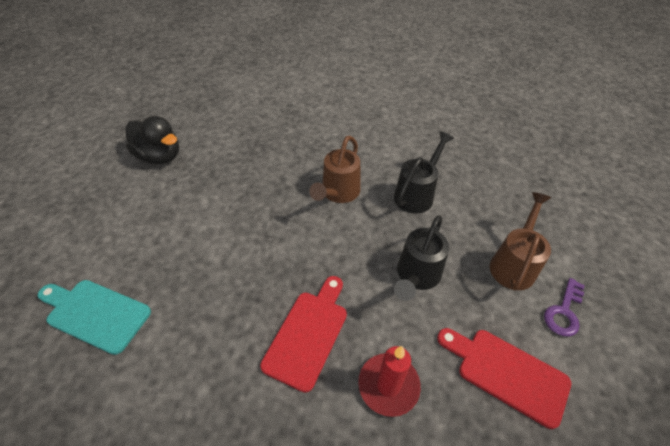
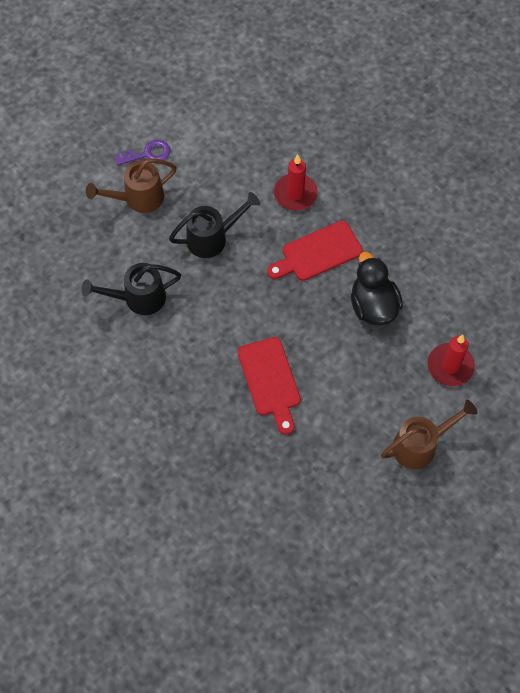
camera: 140 degrees left, 15 degrees up
(95, 314) = (450, 366): turquoise cutting board -> red candle
(159, 156) = (326, 514): black duck -> black duck (373, 306)
(338, 193) = (200, 346): brown watering can -> brown watering can (420, 445)
(507, 373) = (223, 153): red cutting board -> red cutting board (270, 381)

